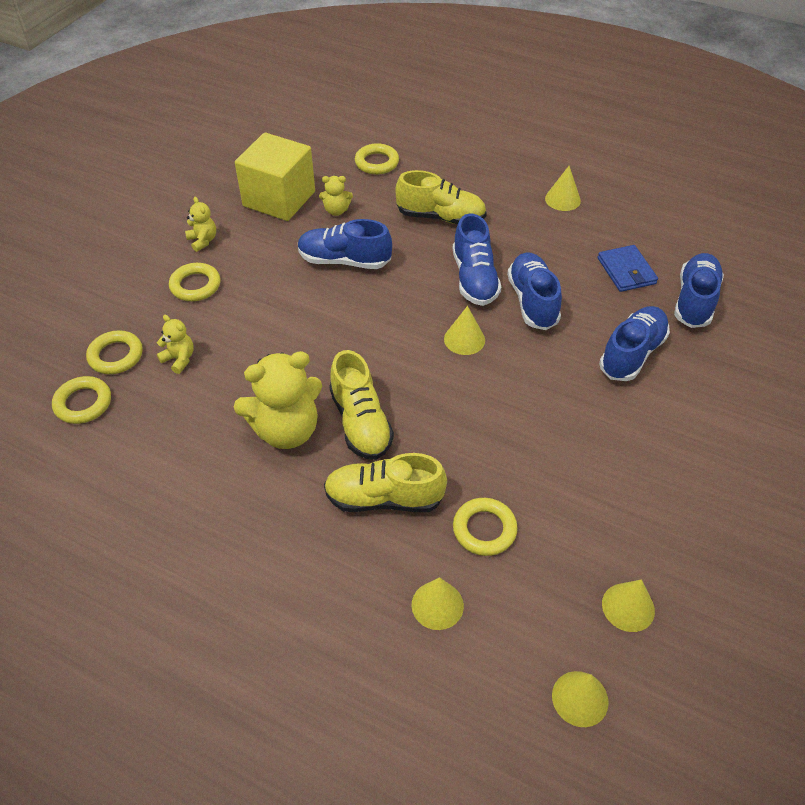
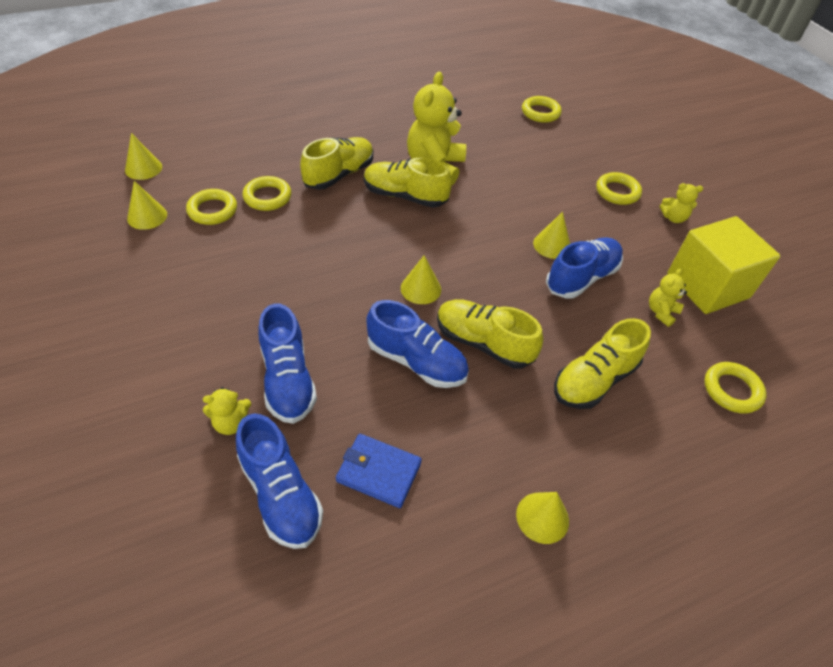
camera: 125 degrees right, 0 degrees up
(116, 356) = (572, 136): yellow ring -> yellow ring (212, 210)
(179, 359) = (544, 156): yellow teddy bear -> yellow teddy bear (231, 423)
(437, 605) = (254, 156): yellow cone -> yellow cone (552, 245)
(474, 278) = (483, 343): blue shoe -> yellow shoe

